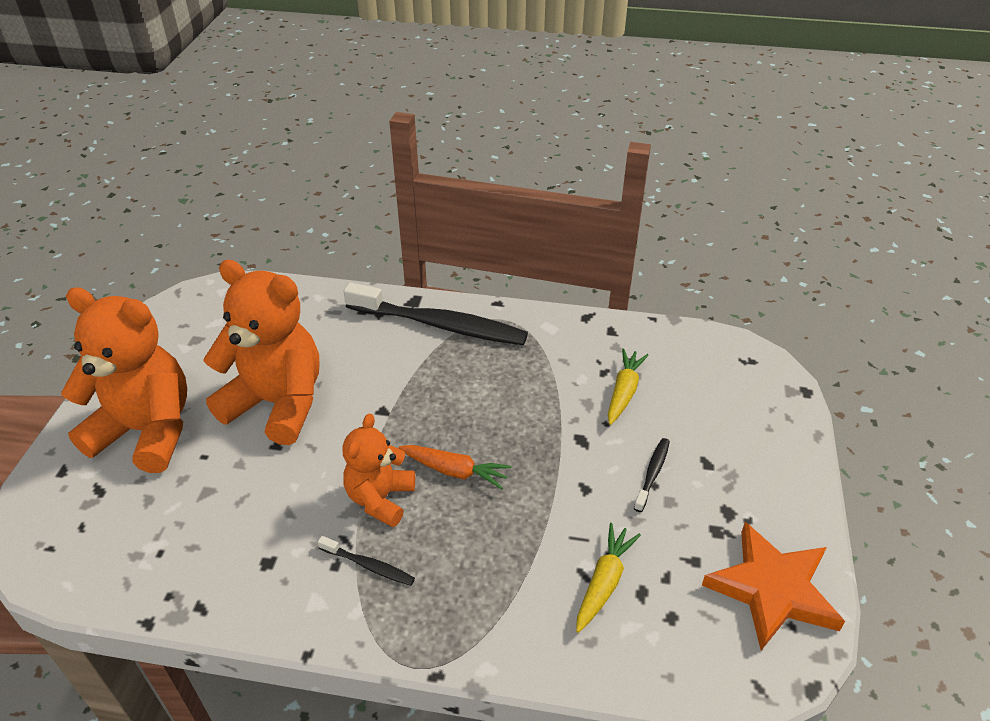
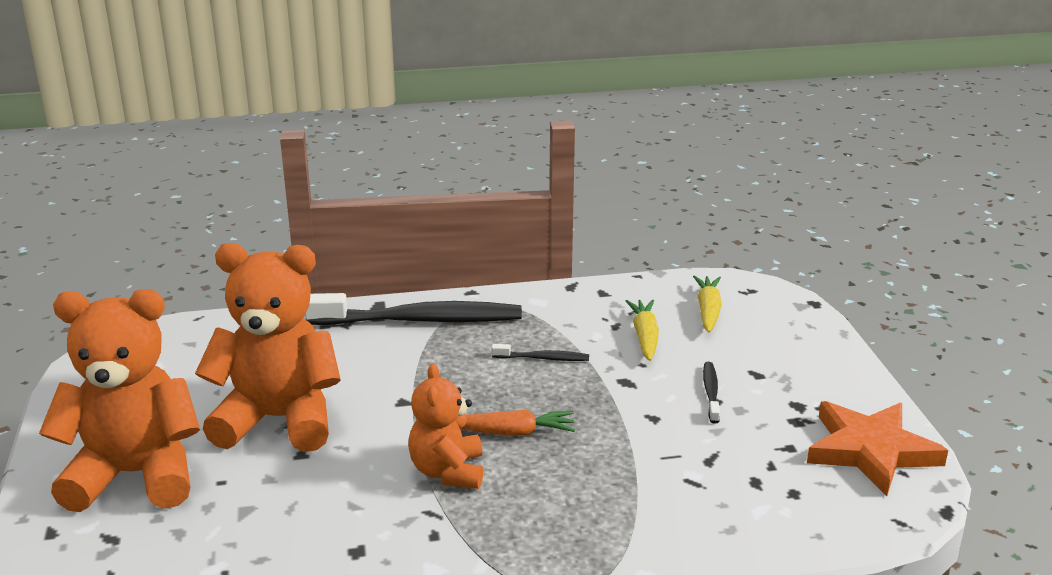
camera: 20 degrees left, 15 degrees down
(369, 566) = (471, 526): black toothbrush -> black toothbrush (543, 358)
(604, 582) = (715, 482): yellow carrot -> yellow carrot (708, 311)

